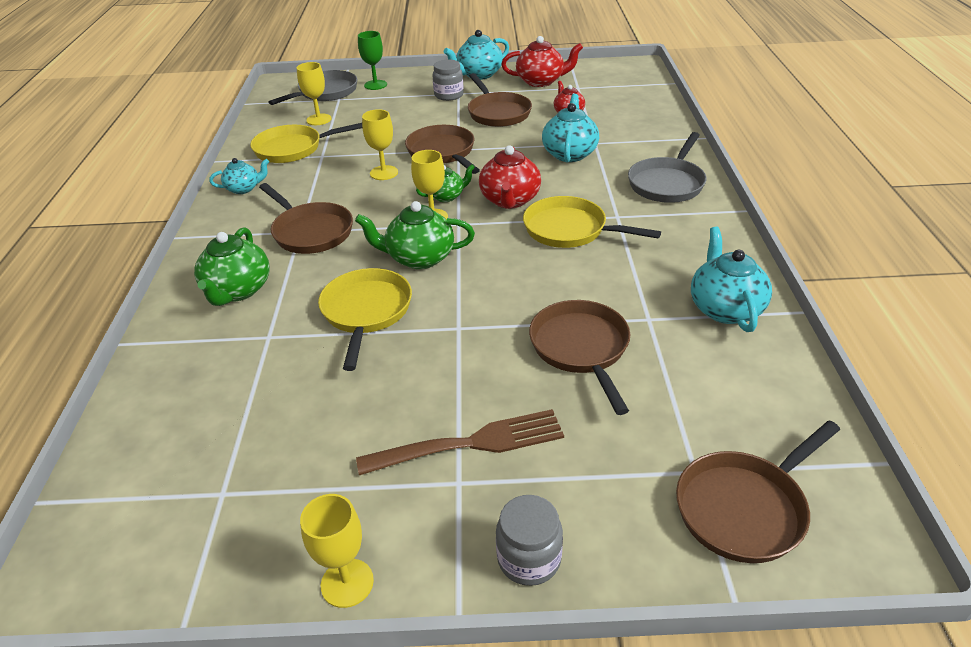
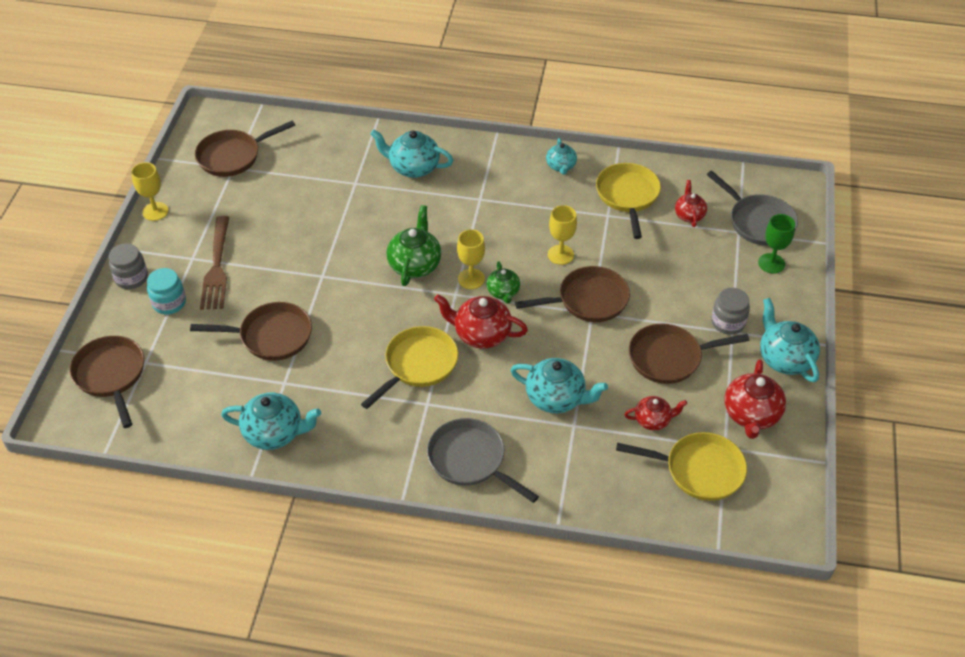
camera: 100 degrees right, 10 degrees up
(238, 291) = (413, 167): green teapot -> turquoise teapot
(310, 232) = (476, 205): brown pan -> brown pan (233, 156)
(319, 119) = (689, 215): yellow goblet -> red teapot
(366, 312) = (360, 230): yellow pan -> yellow pan (699, 470)
(566, 481) = (169, 303): none -> turquoise jar

